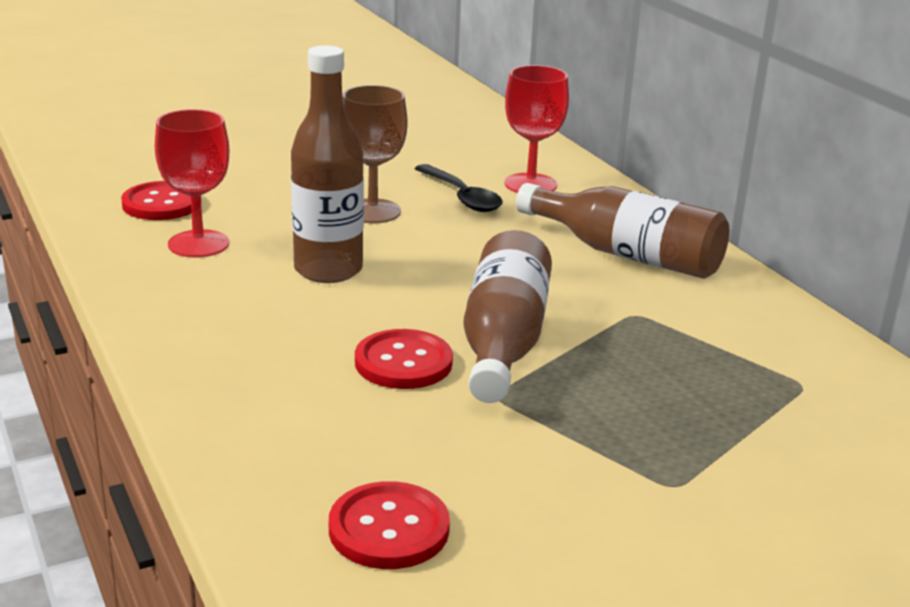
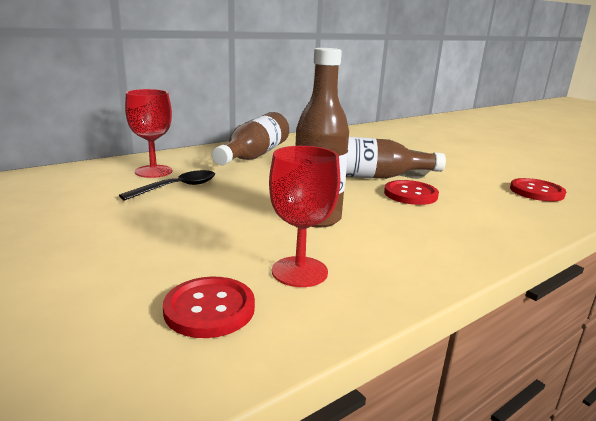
camera: 100 degrees left, 5 degrees down
(372, 211) = (209, 211): brown goblet -> none

